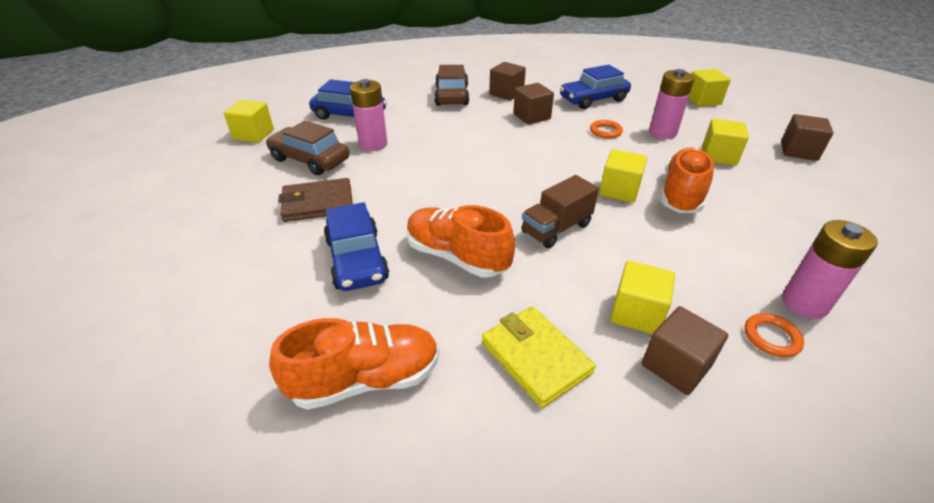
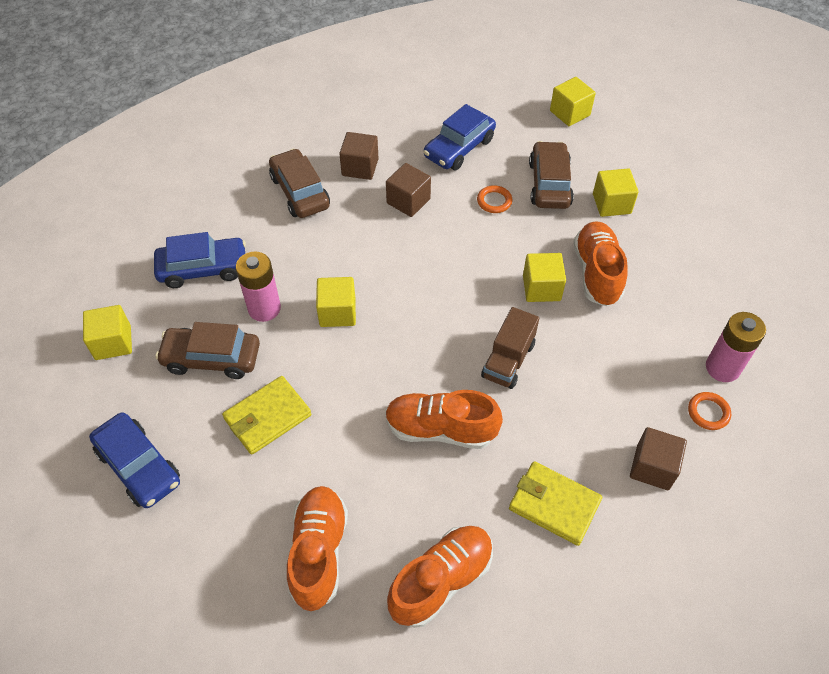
camera: 25 degrees left, 15 degrees up
(272, 308) = (319, 552): none -> orange shoe
(318, 203) = (267, 417): brown wallet -> yellow wallet
(357, 259) = (355, 469): blue car -> blue car (139, 466)
(636, 313) = (609, 429): yellow cube -> yellow cube (337, 312)
(662, 132) = (549, 184): pink battery -> brown car
(798, 151) = (678, 171): brown cube -> none

